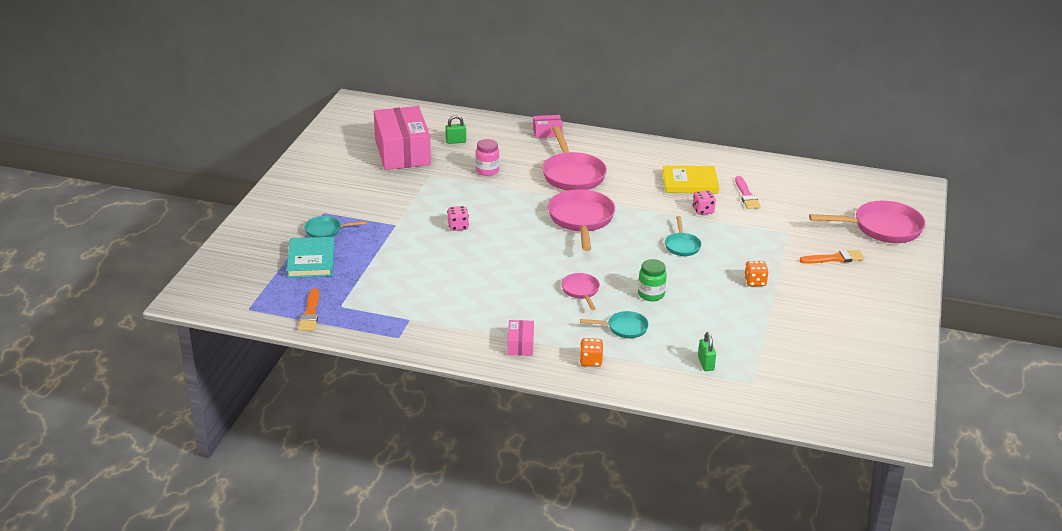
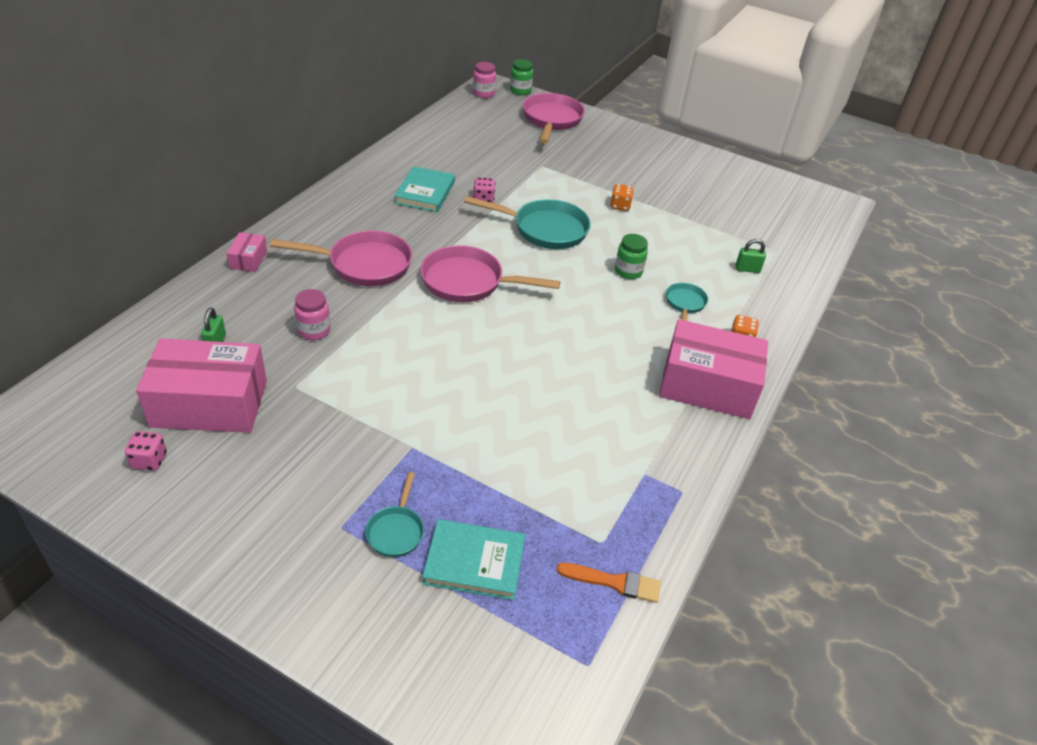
camera: 80 degrees left, 10 degrees up
(458, 226) = (442, 386): pink dice -> pink dice (149, 460)
(520, 345) = (707, 385): pink box -> pink box, size x2.28
(581, 291) = (612, 317): pink pan -> none
(682, 246) = (544, 229): turquoise pan -> turquoise pan, size x1.90
(689, 183) = (425, 192): yellow book -> turquoise book
(746, 195) = (466, 168): pink brush -> none
(835, 258) = (592, 155): orange brush -> none
(893, 185) = (483, 93): none -> pink jar
(924, 203) = (520, 91): none -> green jar

